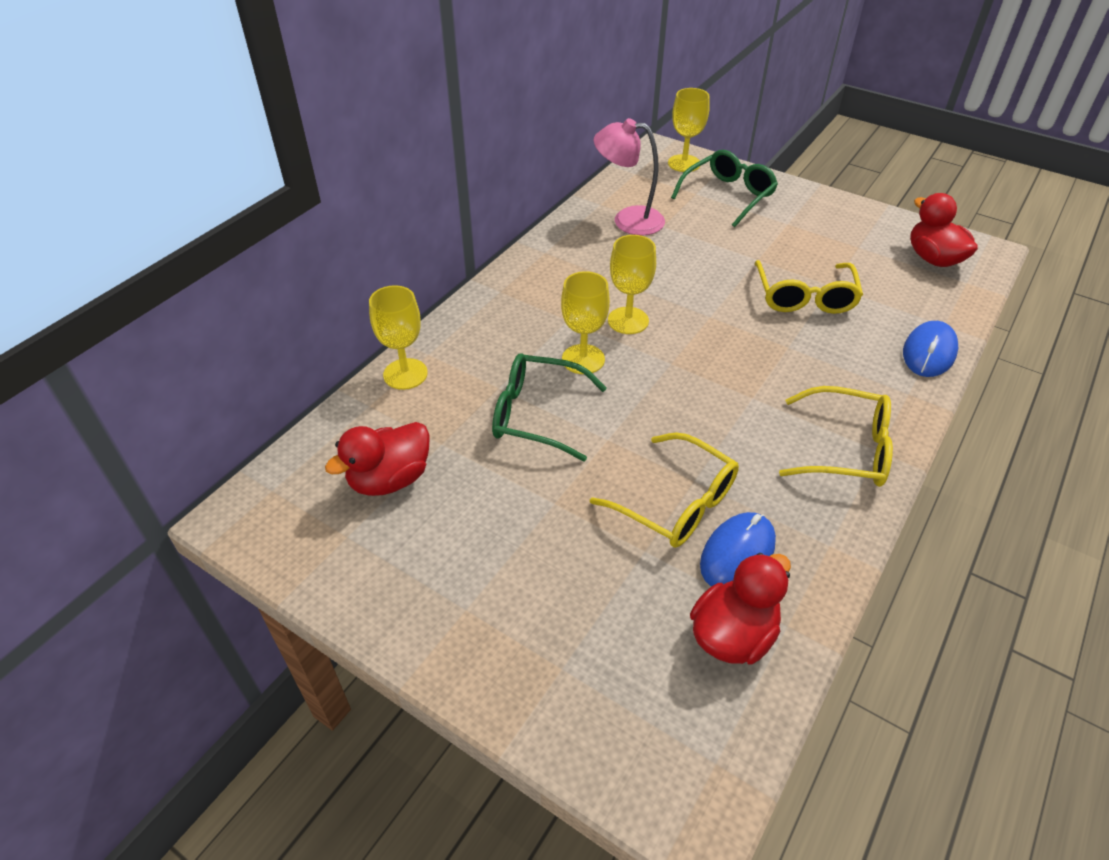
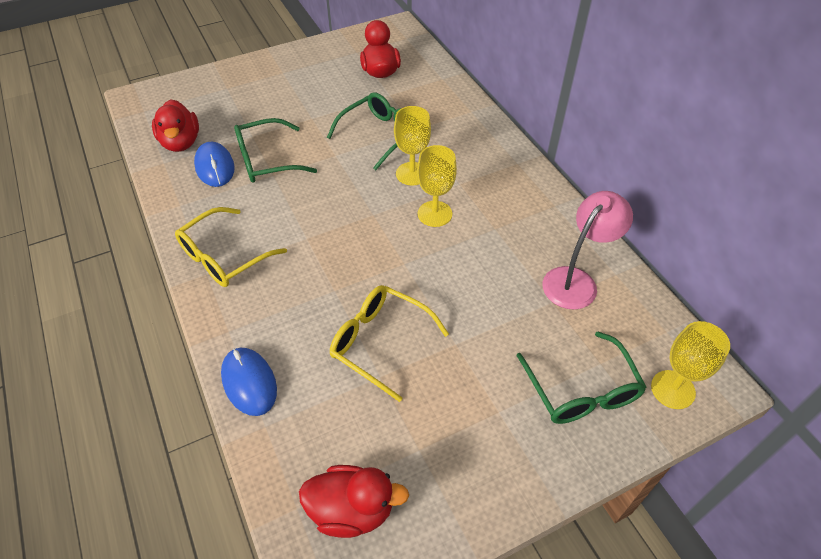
camera: 120 degrees right, 5 degrees up
(405, 374) = (459, 97): yellow goblet -> none
(676, 503) = (266, 160): yellow glasses -> green glasses

